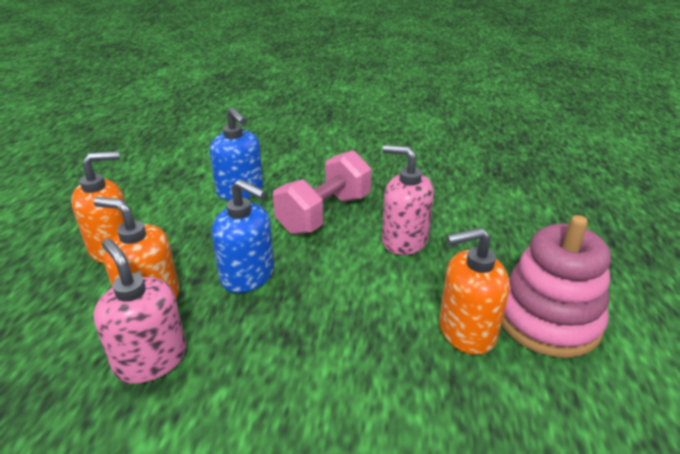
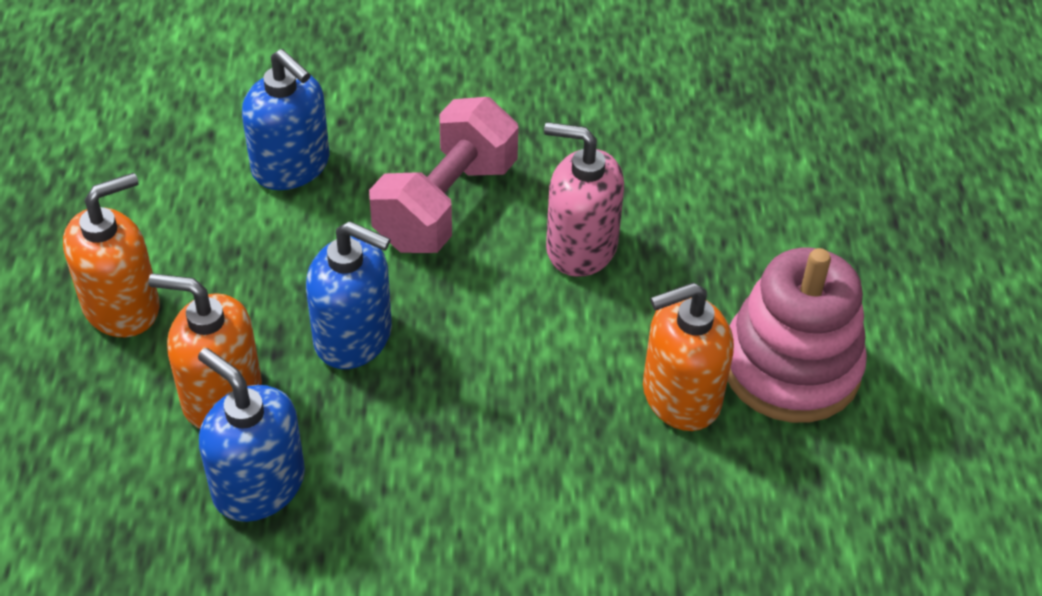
camera: 10 degrees left, 15 degrees up
(151, 359) = (258, 485): pink soap dispenser -> blue soap dispenser

